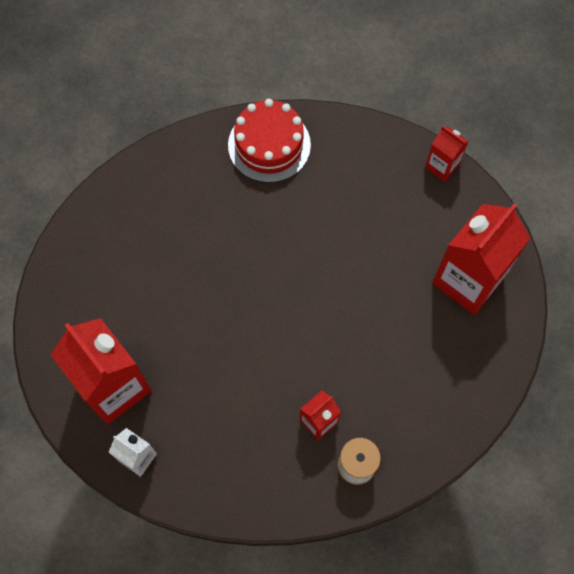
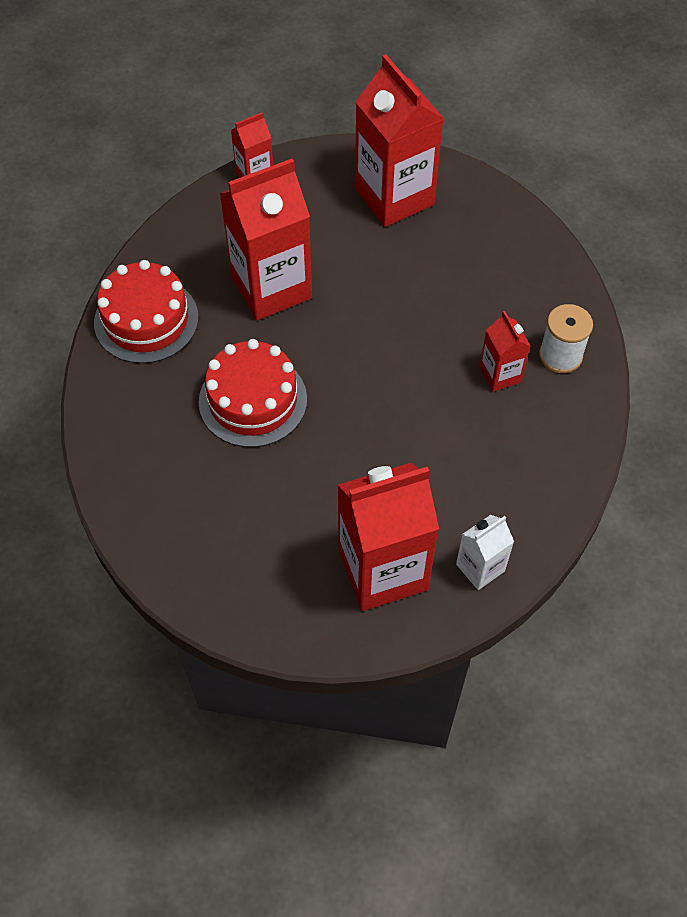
camera: 70 degrees left, 10 degrees down
(226, 245) = (253, 400): none -> red cake
(334, 220) = (271, 287): none -> red carton

